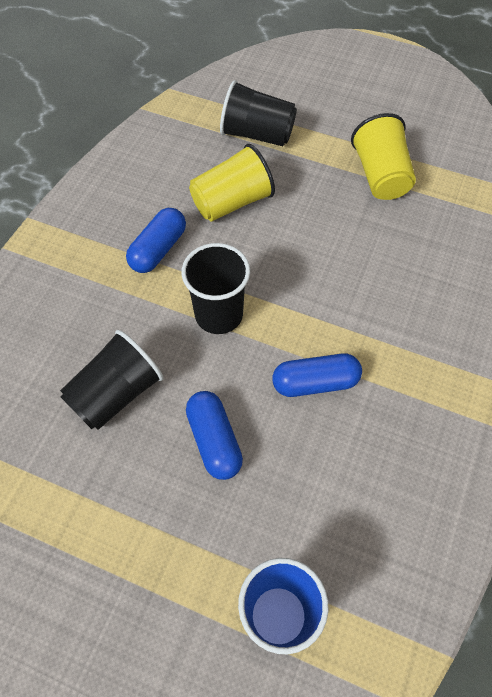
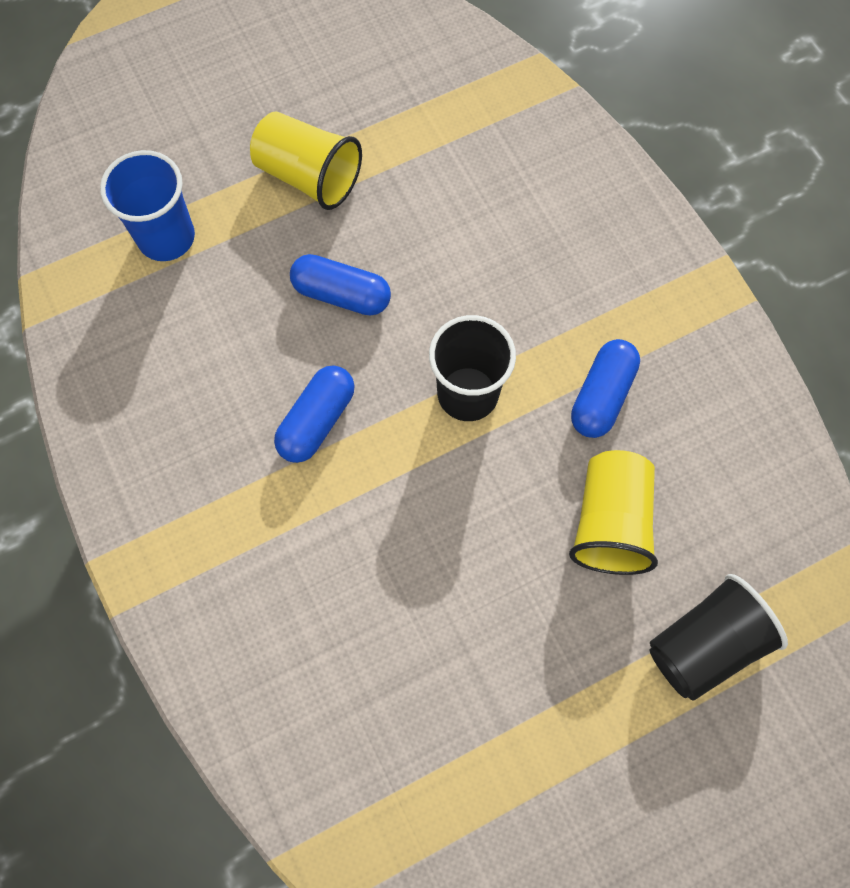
camera: 130 degrees right, 10 degrees up
(116, 394) = (458, 249): black cup -> none
(158, 249) = (601, 396): blue capsule -> blue capsule turned 45 degrees clockwise
(380, 176) = (511, 739): yellow cup -> yellow cup (308, 176)

